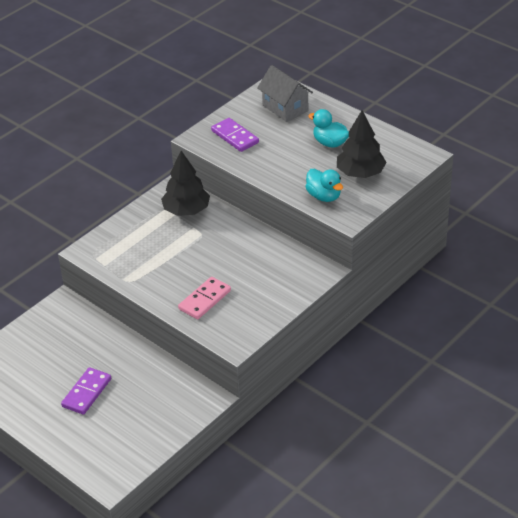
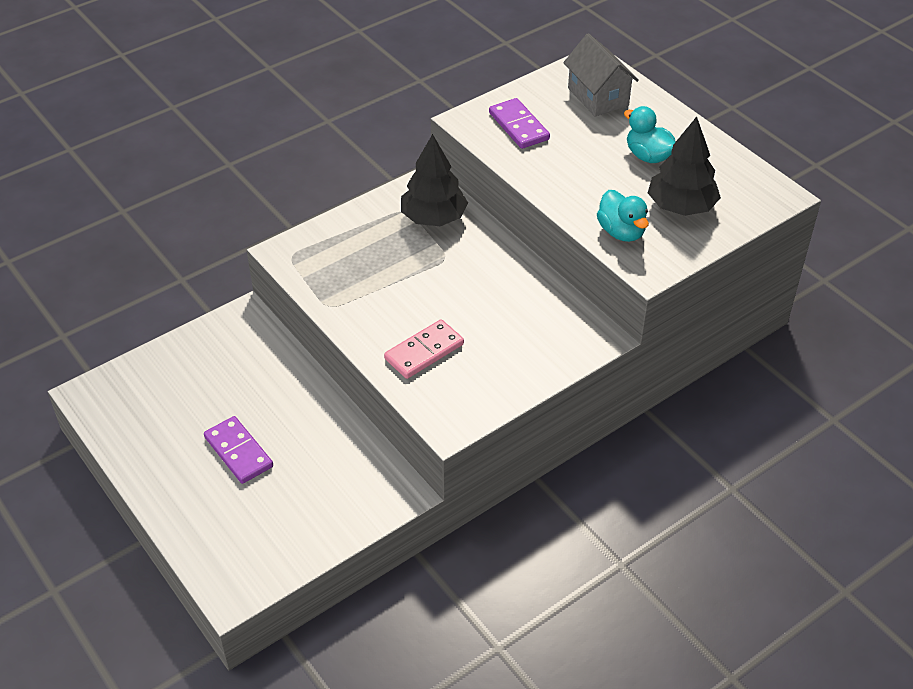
camera: 10 degrees right, 5 degrees up
(86, 393) = (238, 452): purple domino -> purple domino turned 75 degrees counterclockwise

